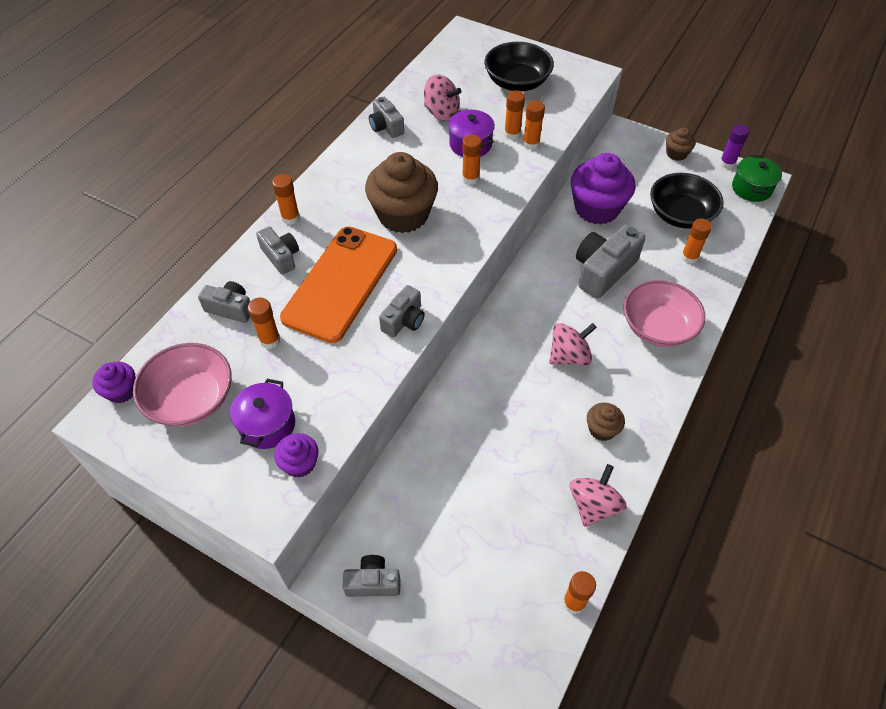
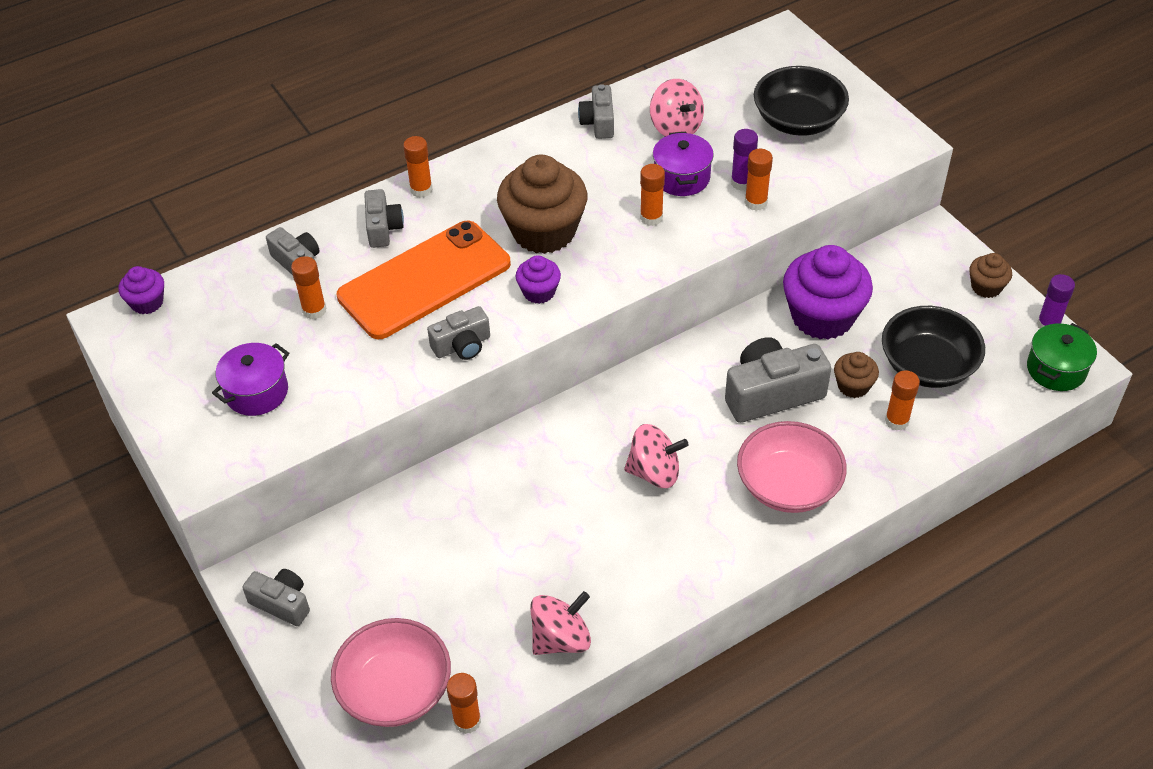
camera: 30 degrees right, 5 degrees down
(191, 399) = (204, 337): pink bowl -> pink bowl (395, 689)
(300, 463) = (262, 442): purple cupcake -> purple cupcake (539, 292)
(512, 134) = (742, 182): orange glue stick -> purple glue stick
(602, 429) = (631, 566): brown cupcake -> brown cupcake (853, 386)

